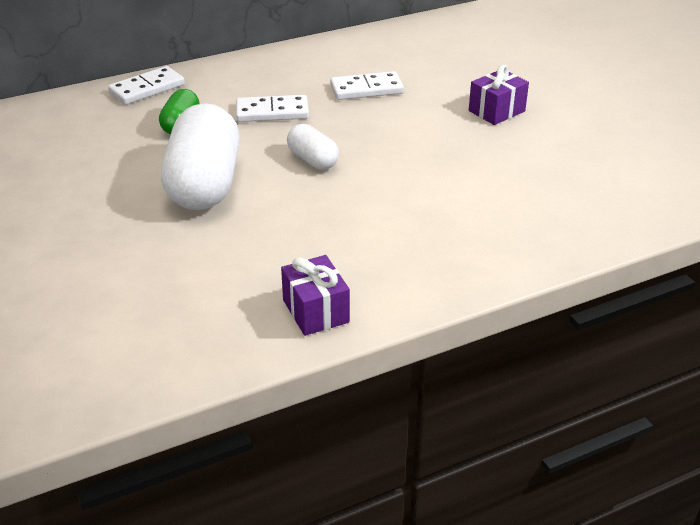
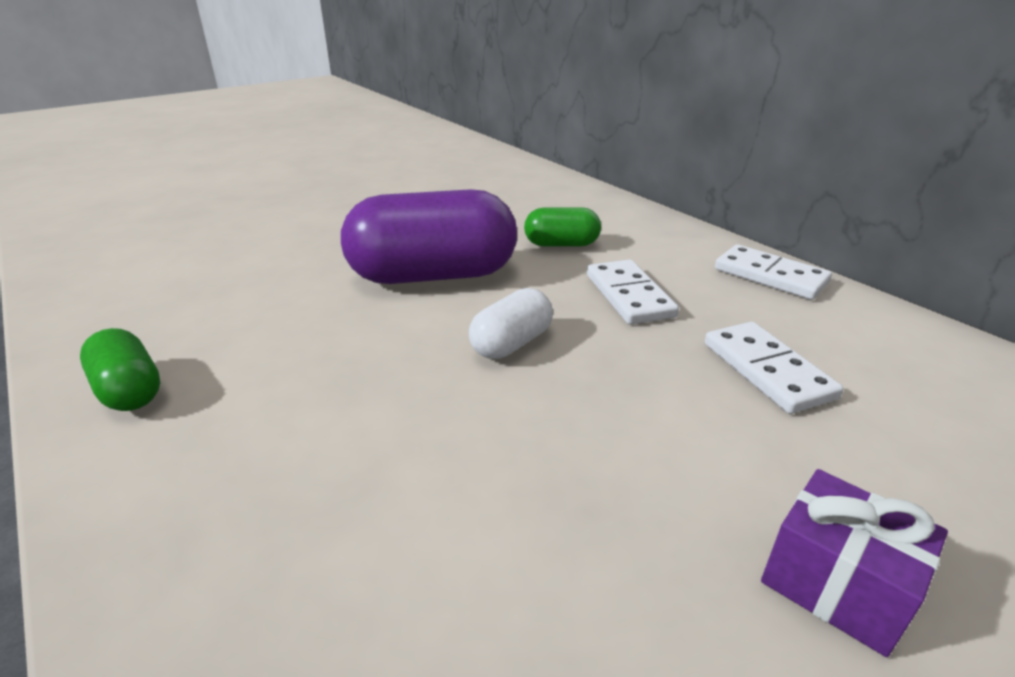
camera: 80 degrees right, 5 degrees down
(147, 89) = (630, 216): white domino -> white domino (770, 276)
(204, 184) = (433, 276): white capsule -> purple capsule
(315, 311) = (129, 390): purple gift -> green capsule

